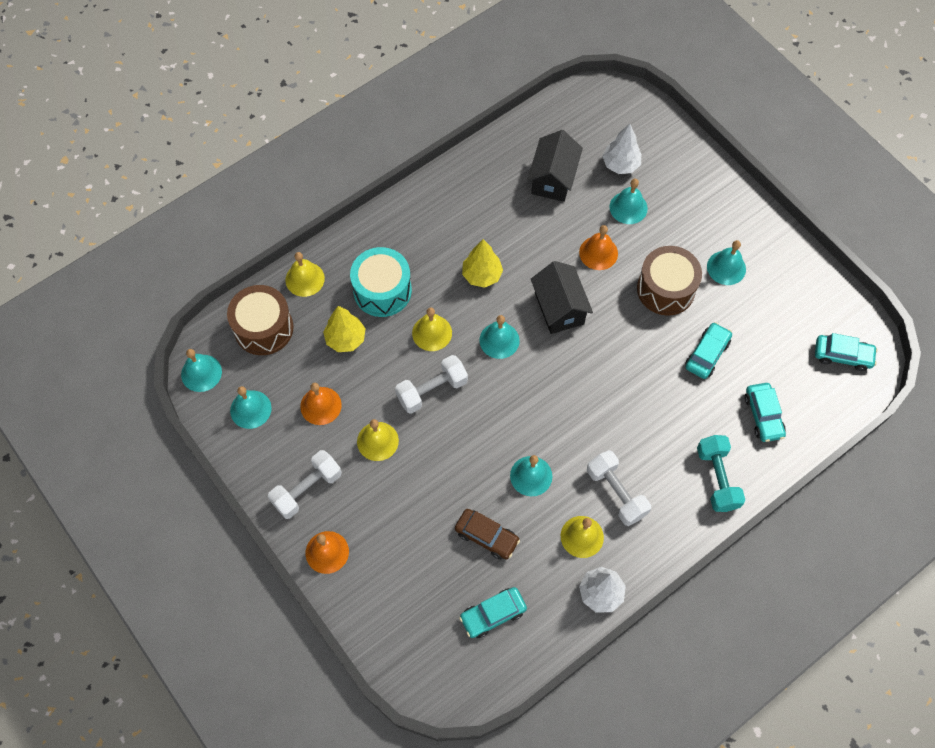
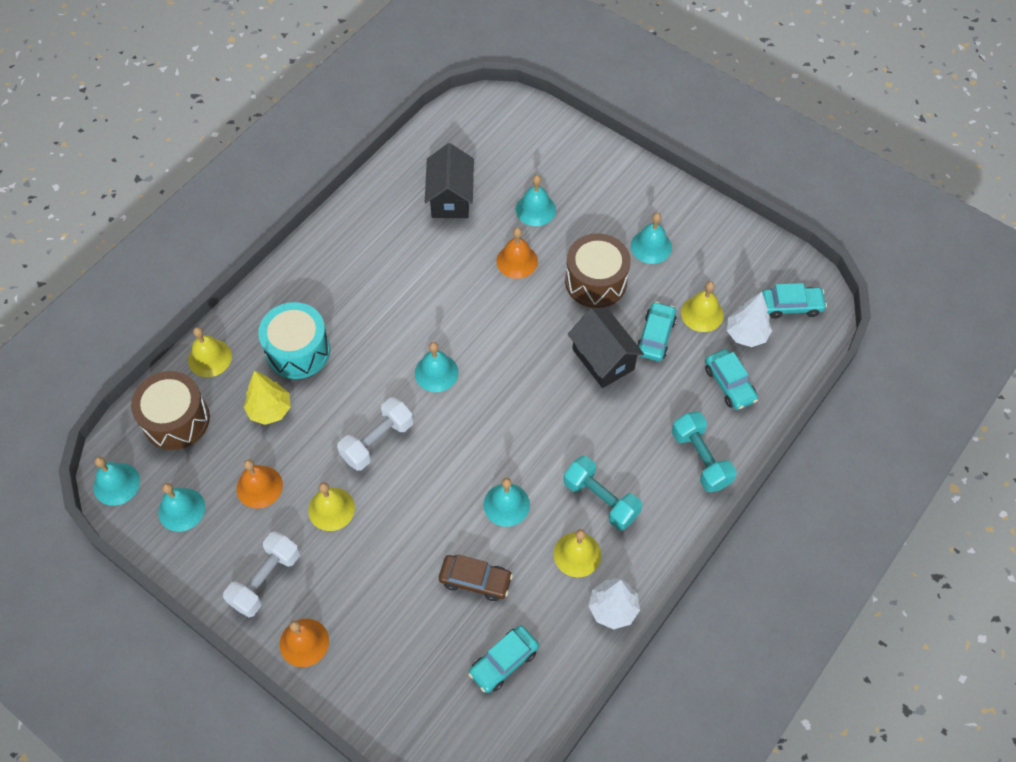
camera: 15 degrees left, 5 degrees down
(432, 333) = (362, 381): yellow bell -> yellow bell (702, 313)
(482, 275) = (401, 311): yellow tree -> none
(559, 308) = (491, 325): black house -> black house (603, 359)
(616, 493) = (601, 500): white dumbbell -> turquoise dumbbell
(620, 164) = (516, 169): white tree -> white tree (746, 334)

